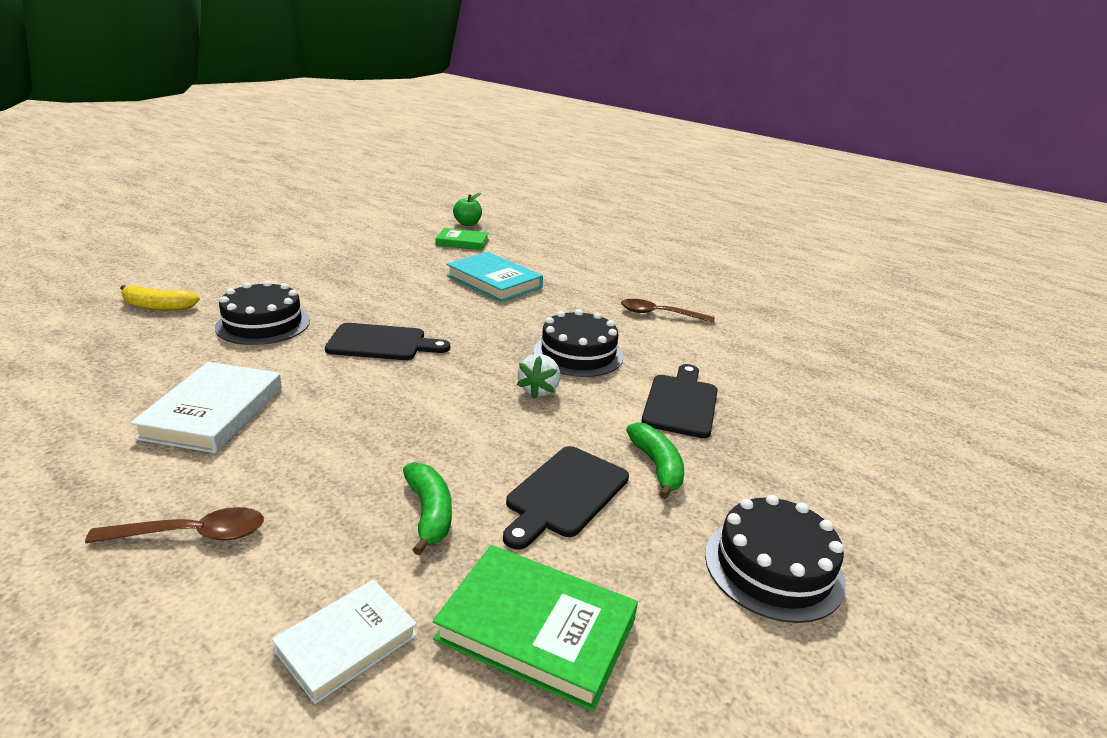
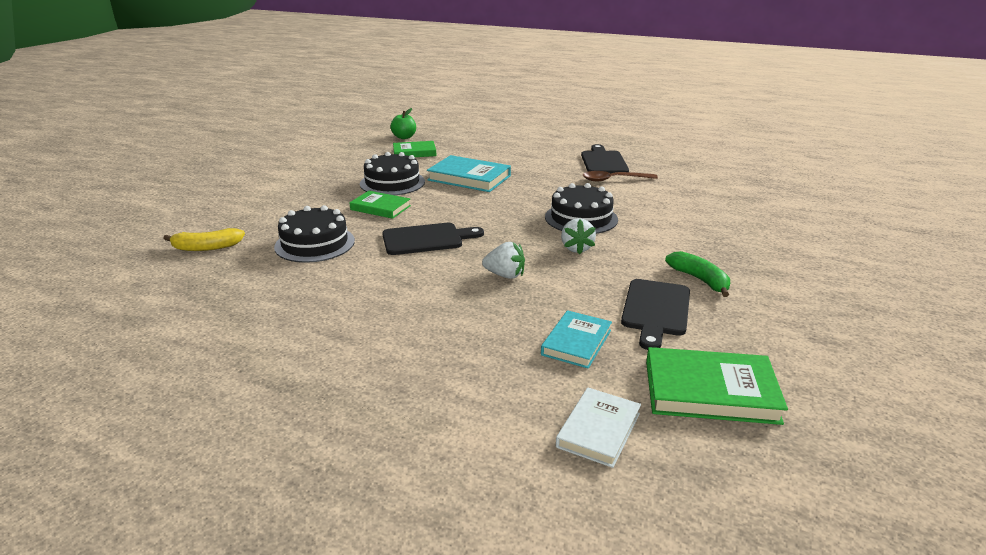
camera: 15 degrees left, 0 degrees up
(192, 534) = (420, 396): brown spoon -> none
(213, 412) = (345, 314): white book -> none
(368, 297) = (380, 208): none -> green book
(426, 405) = (505, 275): none -> white strawberry
(429, 513) = (576, 342): green banana -> turquoise book
(681, 403) = (681, 237): black cutting board -> black cutting board (603, 162)
(773, 567) = (820, 322): black cake -> black cake (392, 183)

